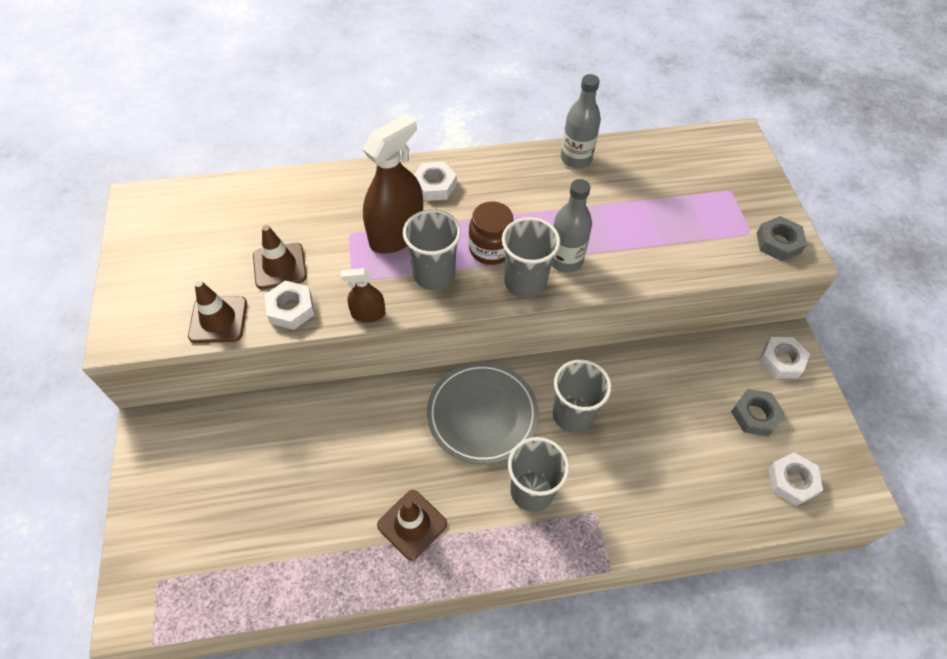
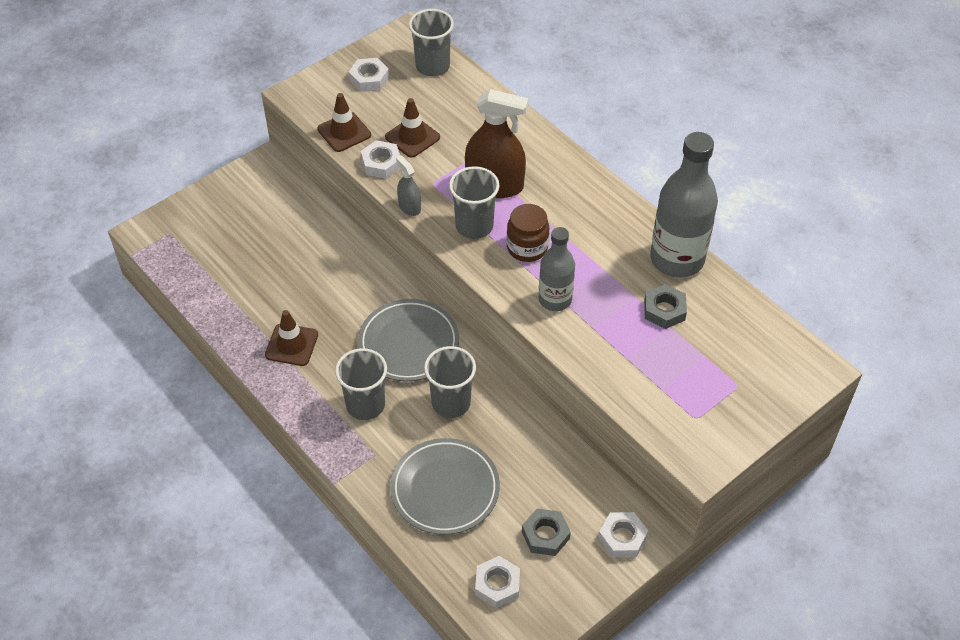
camera: 60 degrees right, 5 degrees down
(368, 314) = (409, 207): brown spray bottle -> grey spray bottle
(434, 185) = (564, 183): white nut -> white nut (369, 79)
(525, 282) = (511, 284): grey cup -> grey cup (432, 66)
(576, 159) = (677, 259): grey bottle -> grey bottle, size x1.67
(668, 471) = (445, 489): none -> grey plate
(778, 243) = (701, 443): grey nut -> grey nut (664, 310)

